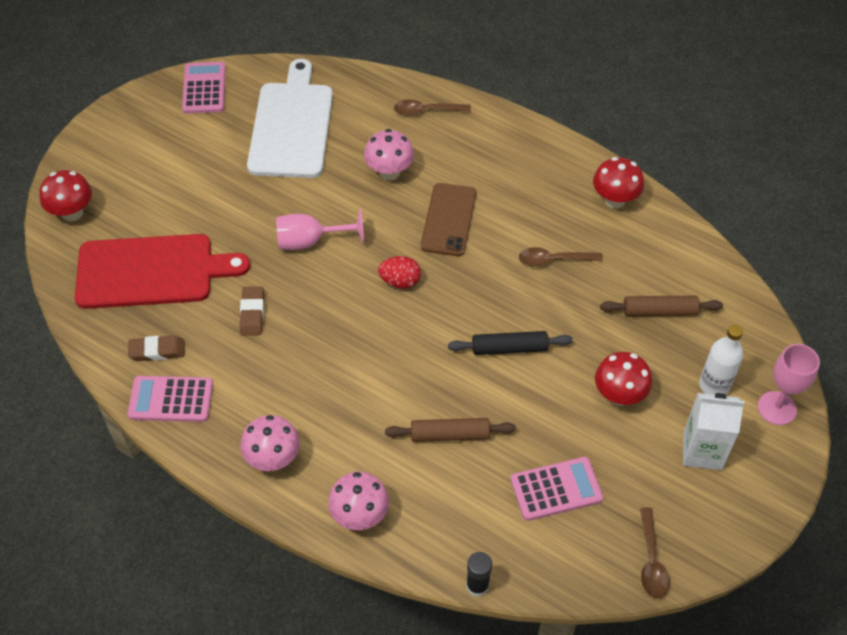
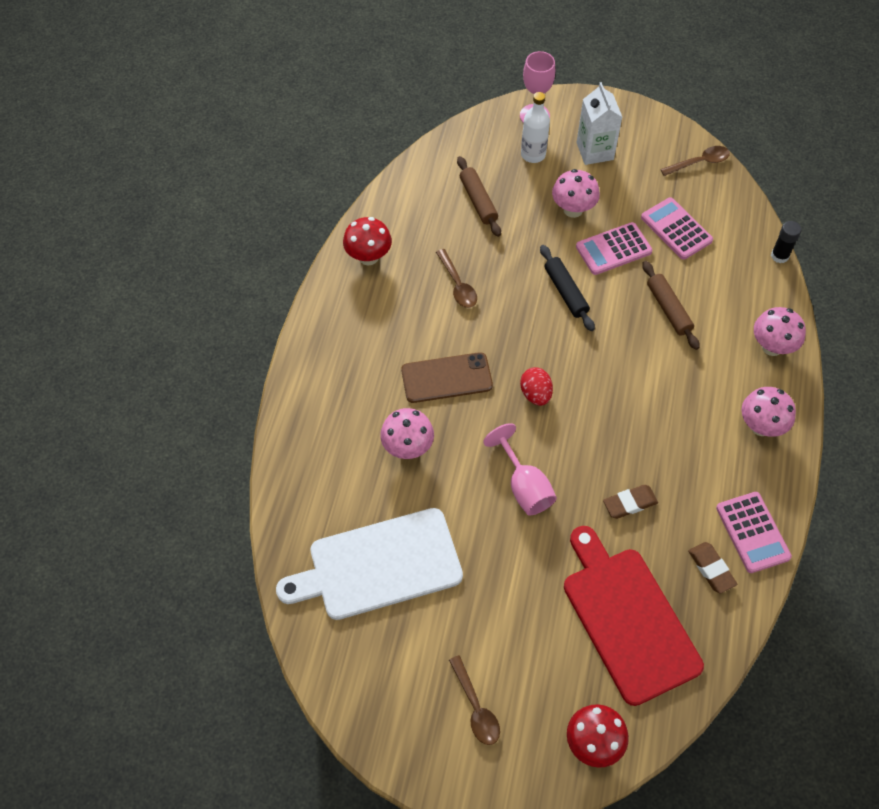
camera: 110 degrees left, 5 degrees up
(204, 88) = (355, 686): pink calculator -> pink calculator (613, 249)
(426, 111) = (310, 442): brown spoon -> brown spoon (476, 707)
(619, 395) = (573, 209): red mushroom -> pink mushroom

